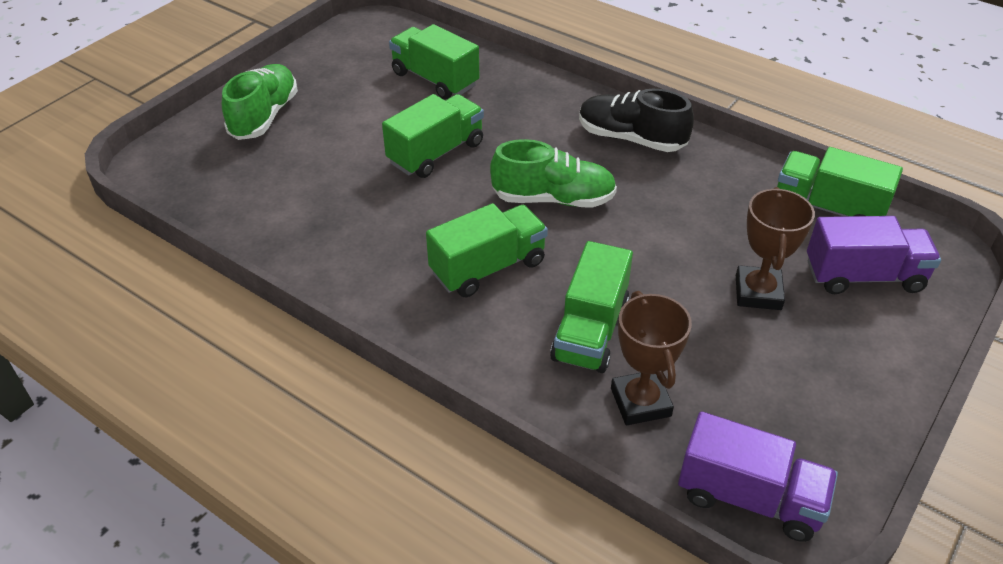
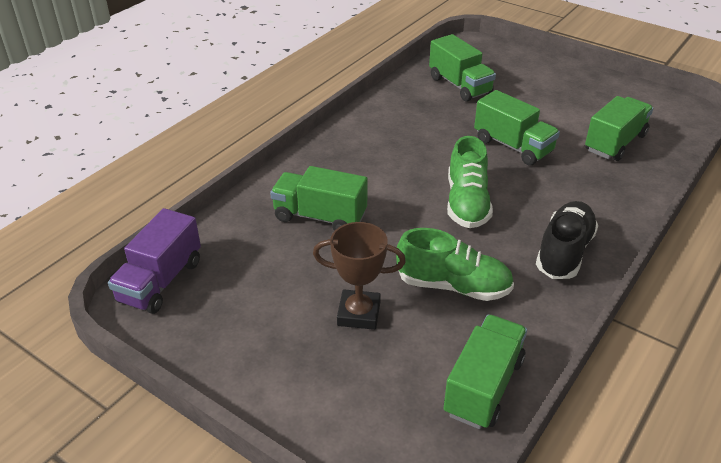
camera: 90 degrees right, 5 degrees down
(264, 116) = (536, 74): green shoe -> green shoe (453, 286)
(488, 267) = (384, 171): green truck -> green truck (460, 85)
(640, 402) = (251, 237): brown trophy -> none
(864, 276) = (381, 395): purple truck -> none

